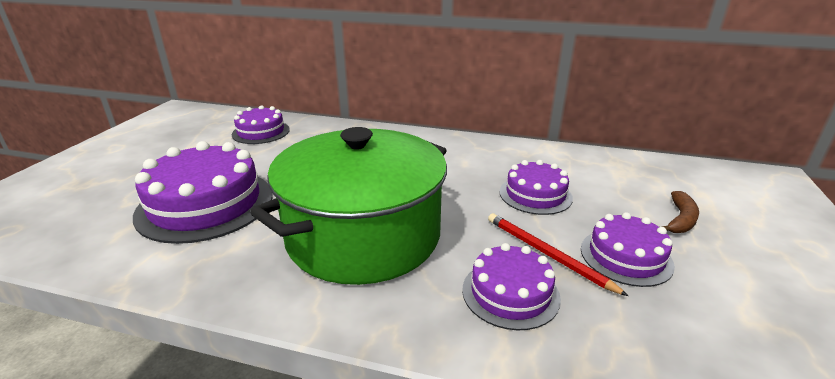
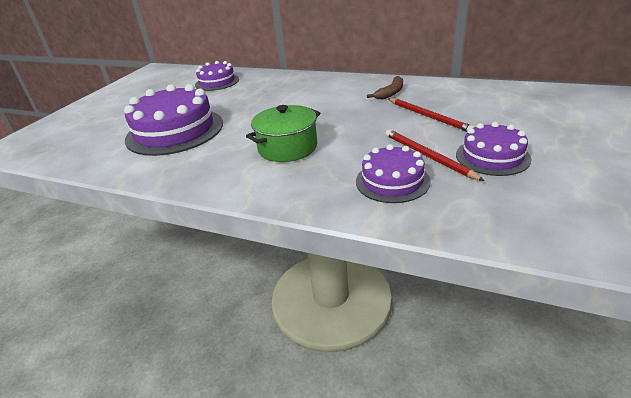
camera: 10 degrees right, 5 degrees up
(363, 236) = (287, 148): green pot -> green pot, size x0.52
(535, 194) = (429, 117): purple cake -> red pencil
(680, 220) = (549, 130): brown banana -> brown banana (390, 93)

